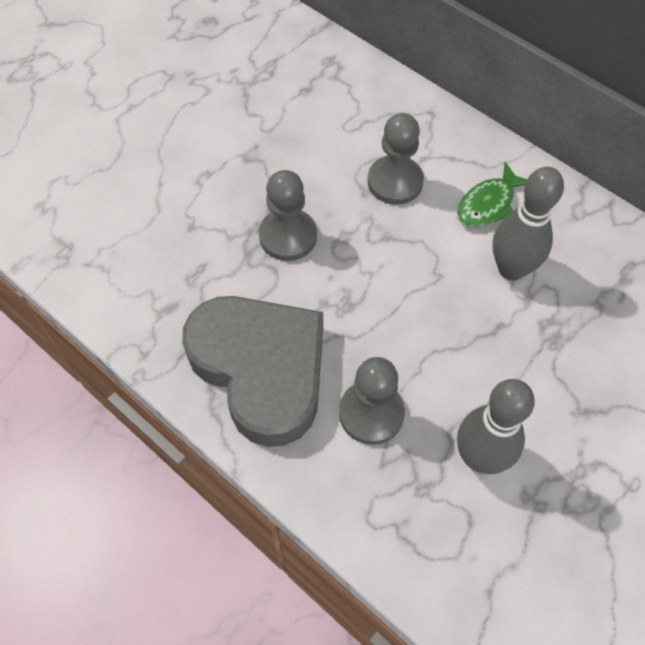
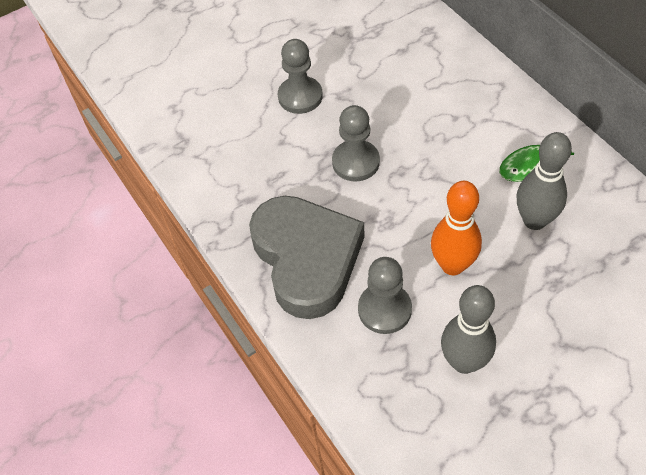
camera: 20 degrees right, 5 degrees down
(395, 182) = (455, 134): grey pawn -> grey pawn (300, 96)
(435, 341) = (452, 265): none -> orange bowling pin

